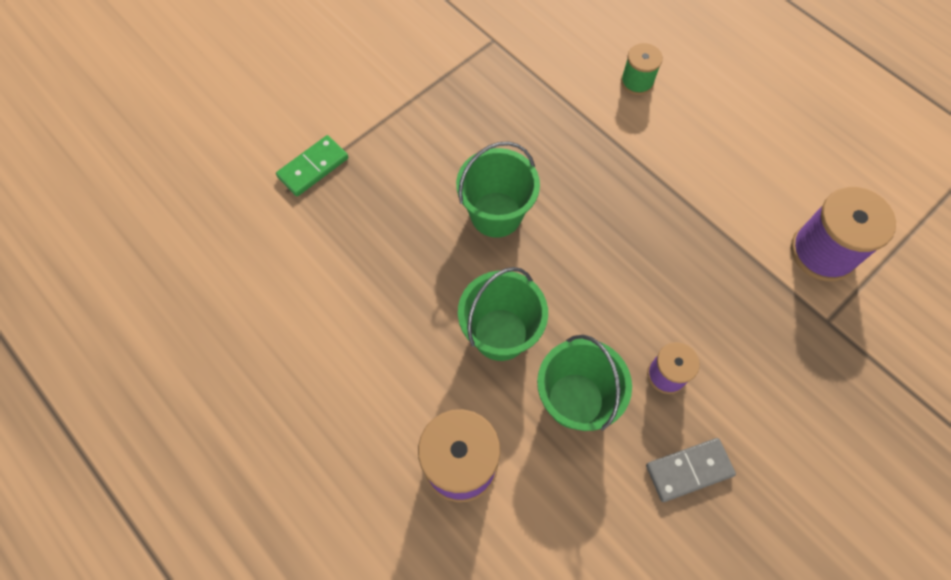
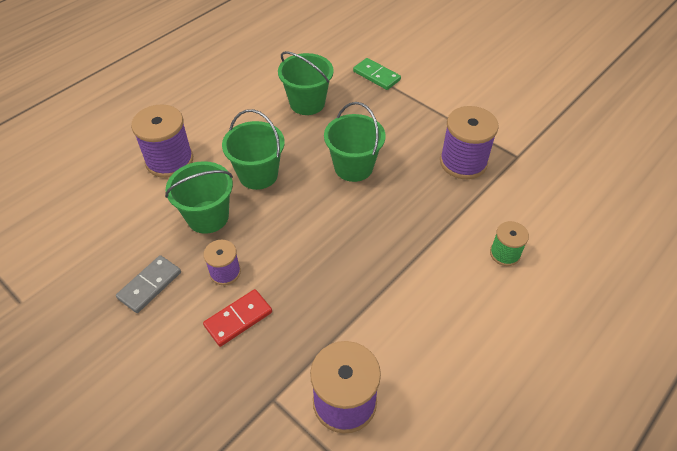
camera: 85 degrees right, 15 degrees down
(359, 264) = (307, 103): none -> green bucket
(498, 94) = (463, 162): none -> purple spool
(689, 470) = (150, 285): grey domino -> grey domino turned 60 degrees clockwise
(733, 357) = (238, 319): none -> red domino

